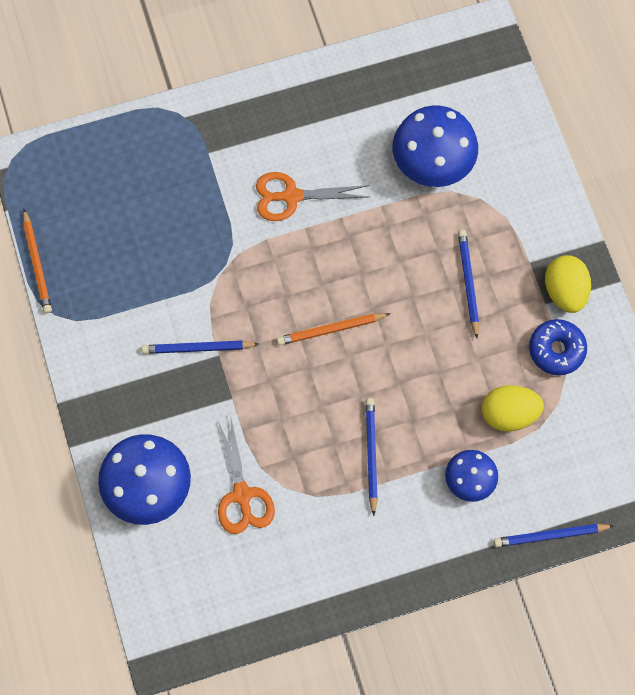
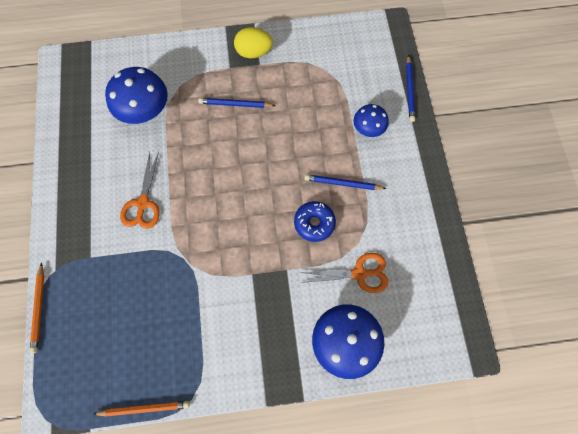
camera: 80 degrees left, 0 degrees up
(198, 348) = (244, 288): blue pencil -> none
(331, 330) = (249, 194): orange pencil -> orange pencil (39, 309)
(508, 414) = (328, 98): yellow egg -> none
(556, 350) = (291, 64): blue donut -> blue donut (314, 223)

